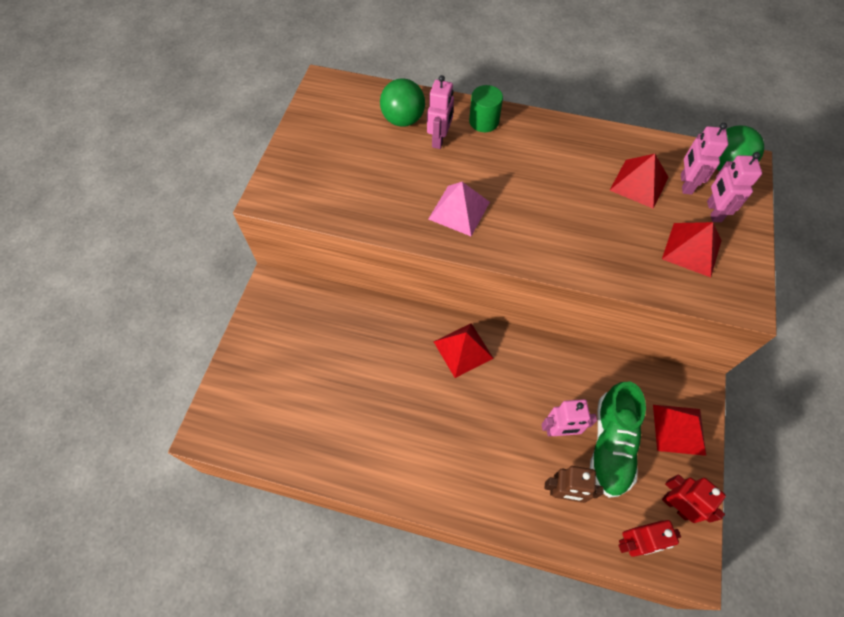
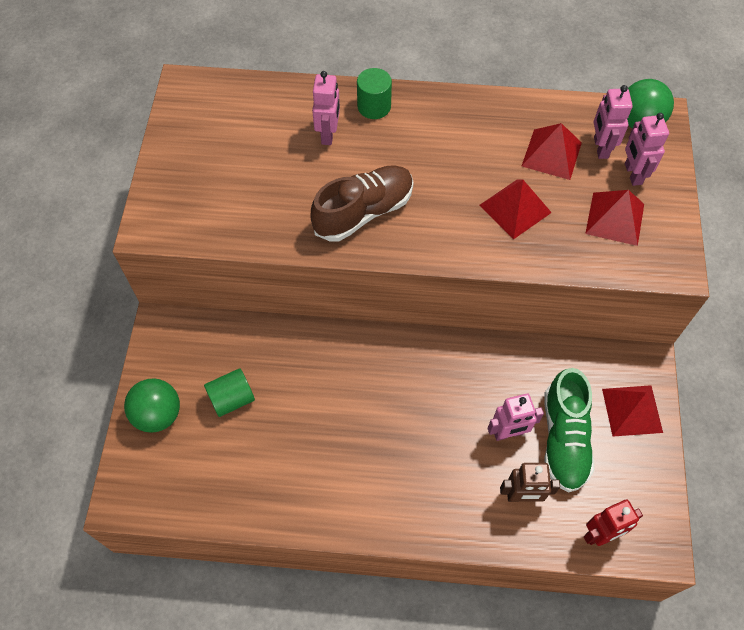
camera: 10 degrees left, 0 degrees up
(318, 358) = (232, 399): none -> green cylinder
(403, 119) = (283, 116): green ball -> green ball (158, 414)
(459, 210) = (363, 212): pink pyramid -> brown shoe
(463, 350) = (391, 363): red pyramid -> red pyramid (515, 208)
(676, 506) = (639, 489): red robot -> none

